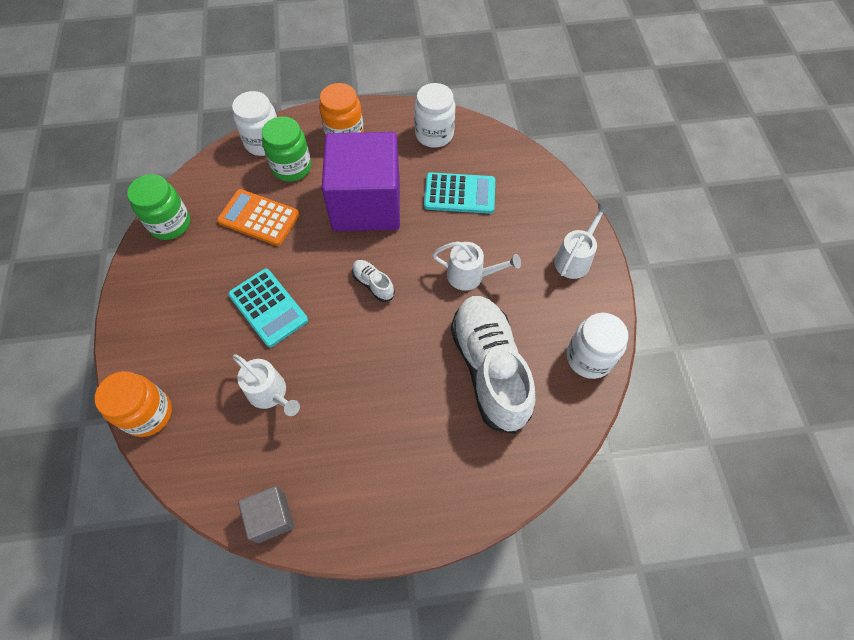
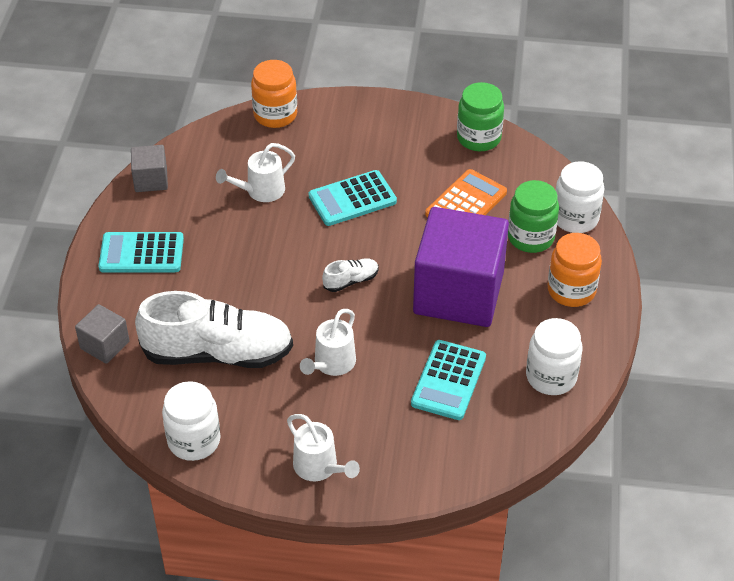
camera: 105 degrees right, 15 degrees down
(384, 486) = (141, 253): none -> turquoise calculator
(515, 477) = (105, 345): none -> grey cube

